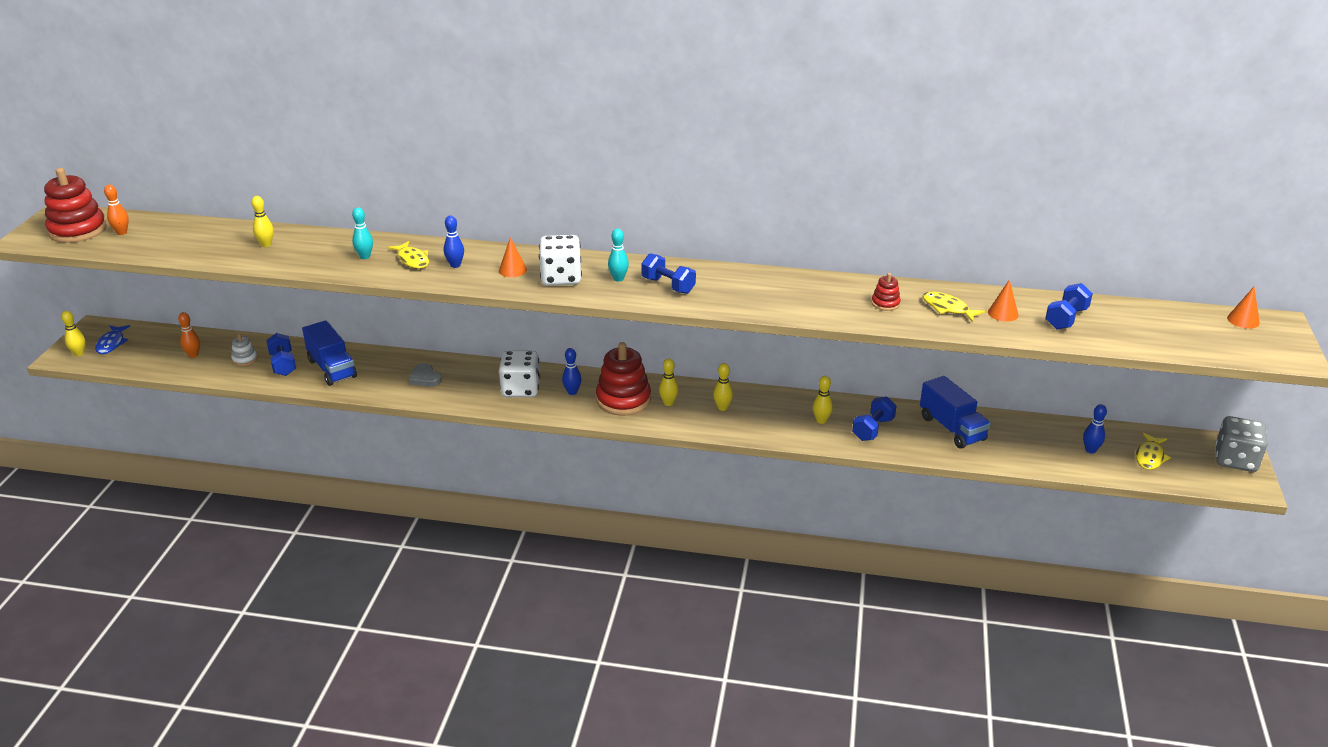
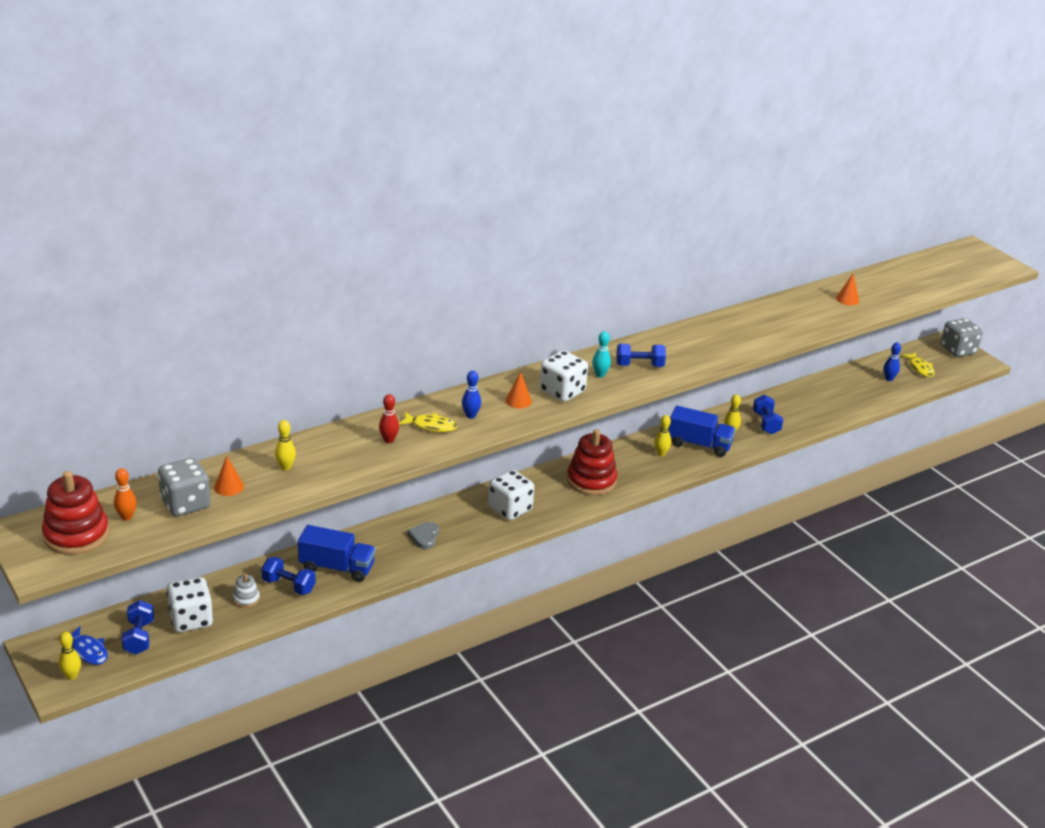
camera: 45 degrees left, 0 degrees up
(166, 240) = (185, 504): none -> grey dice
(193, 355) = (191, 620): orange bowling pin -> white dice
(365, 256) = (388, 440): turquoise bowling pin -> red bowling pin
(425, 378) = (424, 537): grey heart -> grey heart turned 90 degrees clockwise
(572, 392) = (548, 492): blue bowling pin -> none
(668, 403) = (623, 468): yellow bowling pin -> none
(885, 303) = (780, 320): red stacking toy -> none
(947, 308) = (816, 309): yellow fish -> none
(952, 428) = (805, 400): blue truck -> blue truck (699, 444)
(1066, 318) = (881, 288): blue dumbbell -> blue dumbbell (139, 637)
(1243, 320) = (957, 252): orange cone -> orange cone (229, 487)

